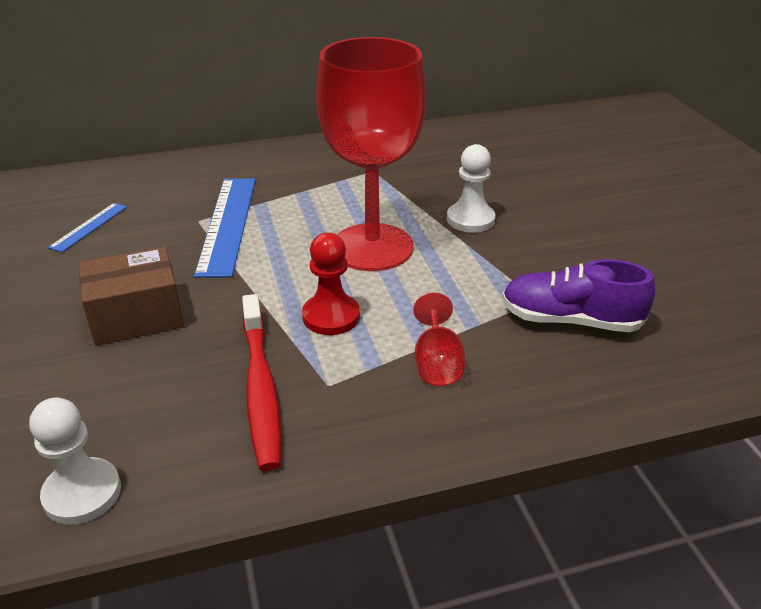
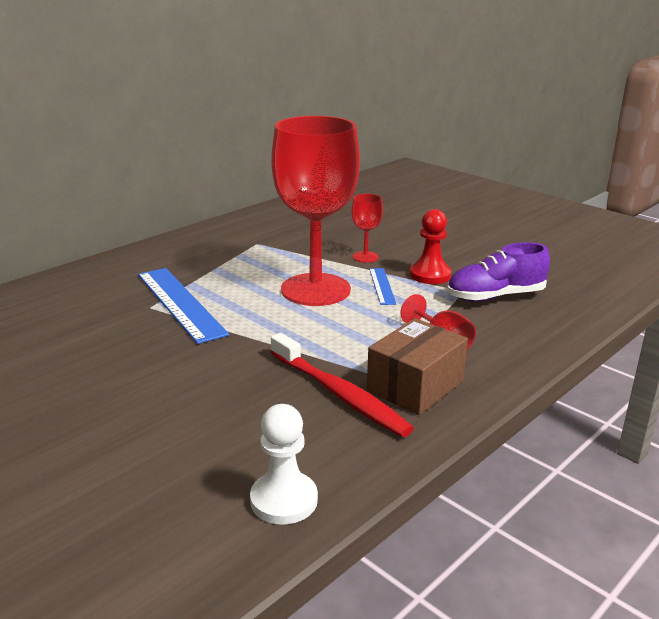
camera: 30 degrees left, 10 degrees down
(89, 227) = (50, 335): blue ruler -> blue ruler (382, 286)
(137, 316) = (180, 381): brown box -> brown box (415, 386)
(331, 316) = (337, 338): red pawn -> red pawn (430, 275)
(470, 219) = (365, 257): white pawn -> red goblet

